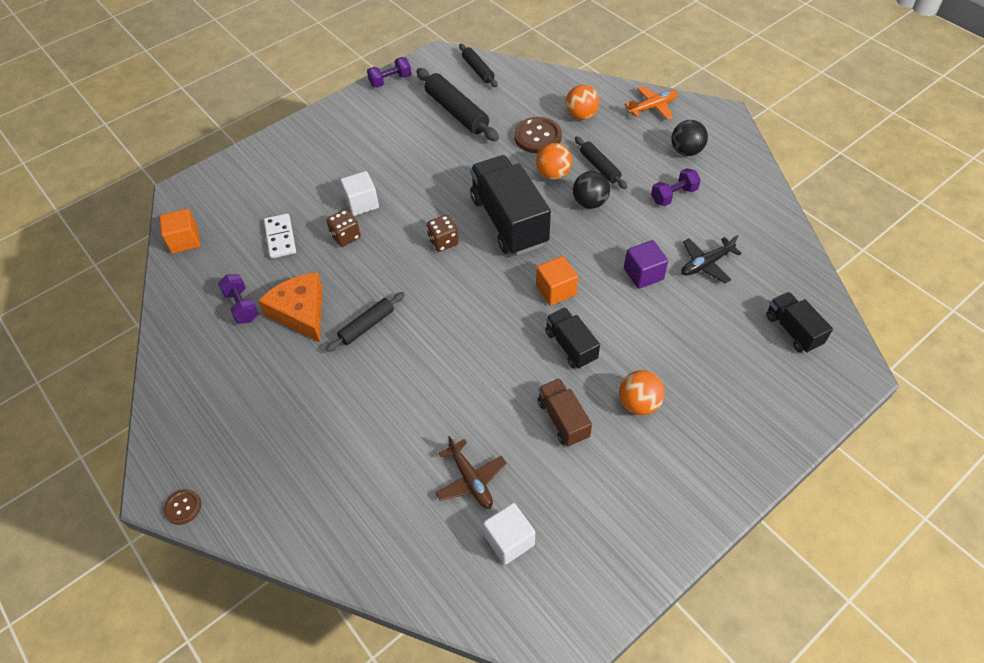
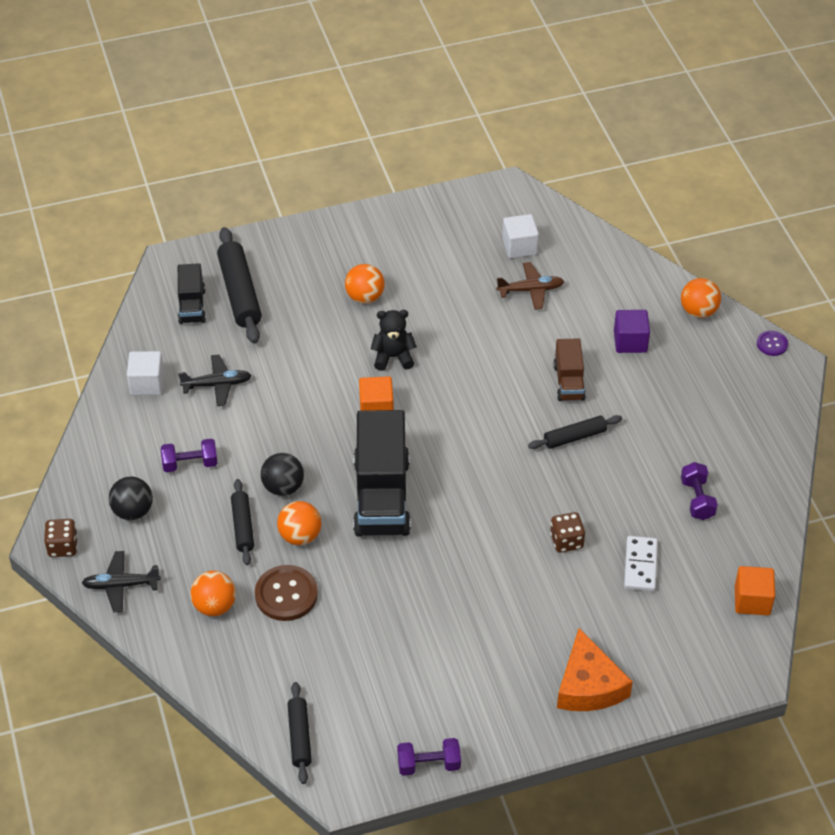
camera: 160 degrees left, 5 degrees down
(183, 507) = (772, 344): brown button -> purple button
(273, 523) = (698, 311): none -> orange ball
(301, 312) = (637, 473): orange cheese -> orange cheese (588, 685)
(362, 203) = (535, 577): white cube -> white cube (147, 383)
(443, 242) = (463, 497): brown dice -> brown dice (63, 546)
(456, 112) = (365, 672): black rolling pin -> black rolling pin (240, 293)
(471, 480) = (531, 290): brown plane -> brown plane turned 90 degrees clockwise
(563, 419) = (434, 306): brown truck -> brown truck (569, 382)
(570, 346) = (393, 357): black truck -> black teddy bear
(643, 274) = (283, 396): purple cube -> purple cube (630, 342)
(653, 107) = (121, 585): orange plane -> black plane

